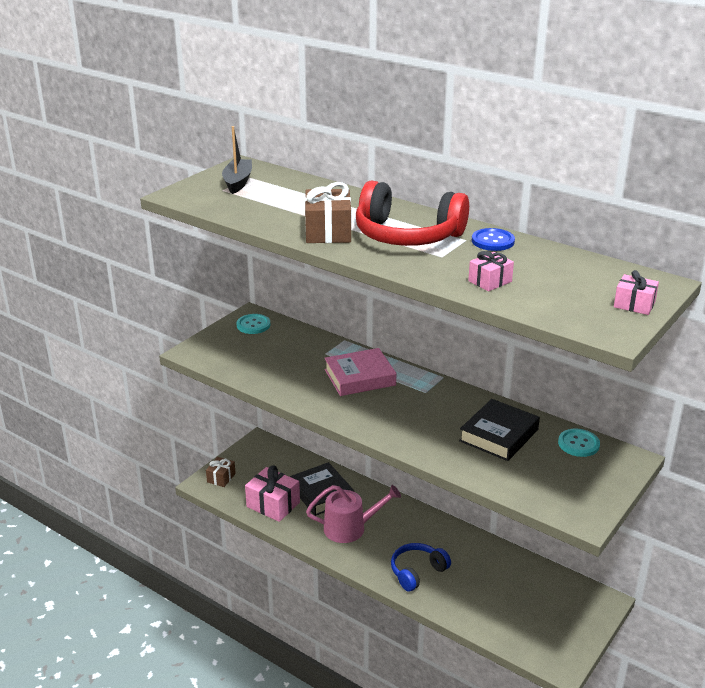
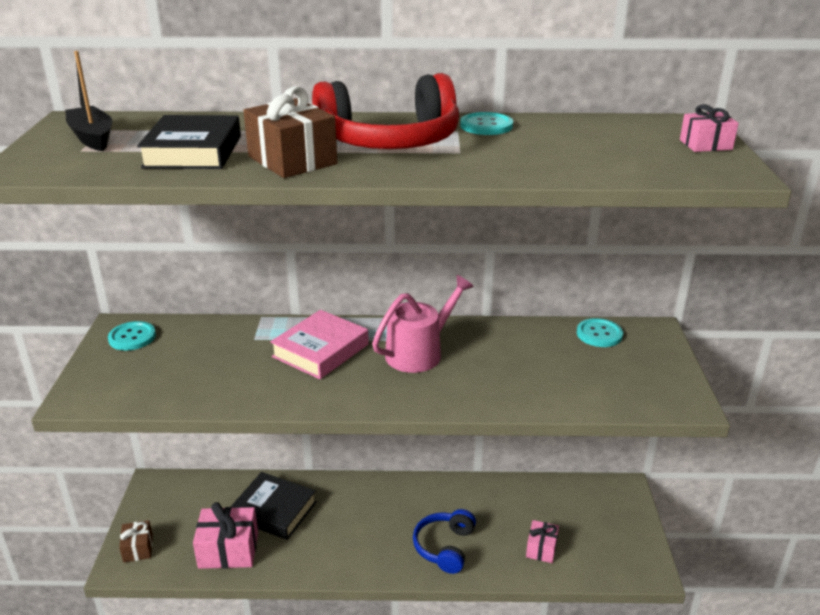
camera: 35 degrees left, 0 degrees up
(350, 528) = (337, 534): pink watering can -> pink watering can (419, 352)
(490, 281) = (547, 161): pink gift -> pink gift (541, 548)
(493, 241) = (486, 126): blue button -> turquoise button
(499, 435) = (523, 355): black book -> black book (193, 151)

